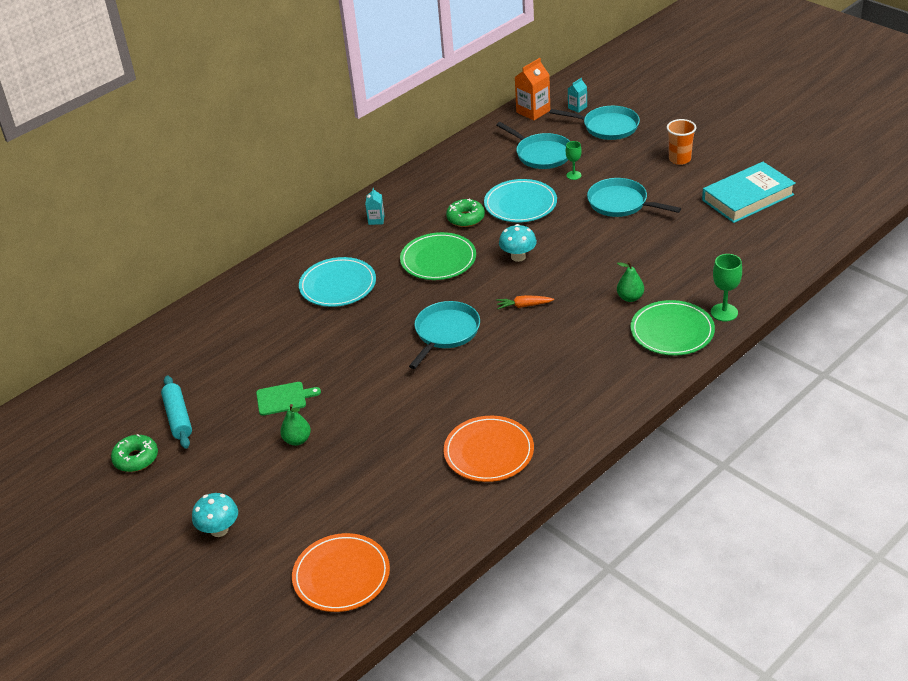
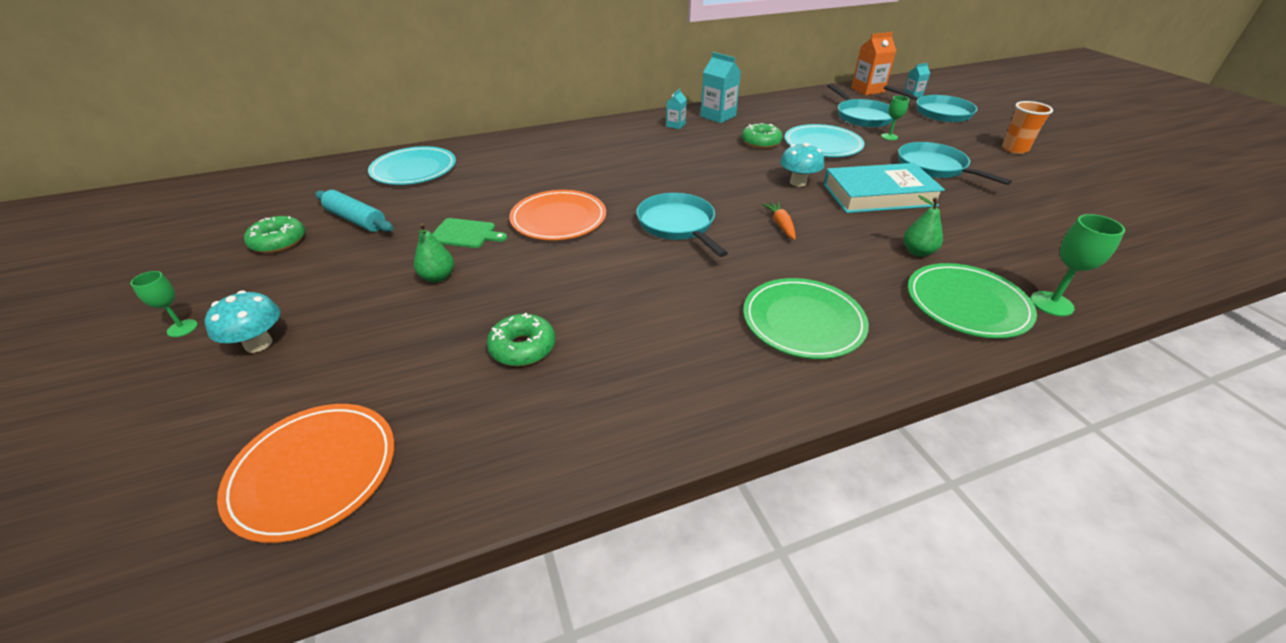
camera: 20 degrees right, 0 degrees up
(149, 541) = (182, 328): none -> green goblet
(178, 418) = (356, 220): turquoise rolling pin -> turquoise rolling pin turned 60 degrees counterclockwise
(338, 285) = (602, 160): turquoise plate -> turquoise plate (414, 169)
(403, 465) = (523, 348): none -> green donut
(409, 195) = (718, 116): none -> turquoise carton
(438, 259) = (713, 165): green plate -> green plate (803, 321)
(445, 333) = (677, 225): turquoise pan -> turquoise pan turned 75 degrees counterclockwise
(489, 452) = (640, 371): orange plate -> orange plate (558, 219)
(523, 306) = (780, 225): orange carrot -> orange carrot turned 60 degrees clockwise
(747, 197) = (1098, 196): turquoise book -> turquoise book (878, 195)

